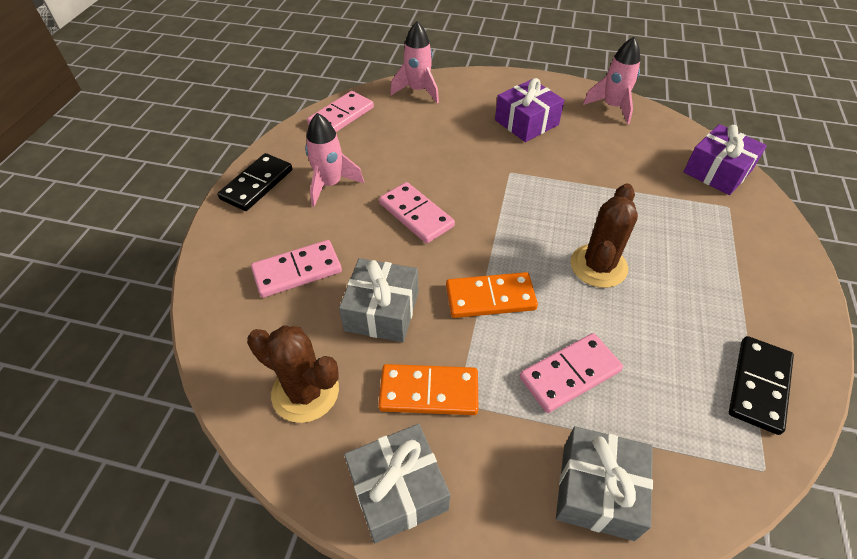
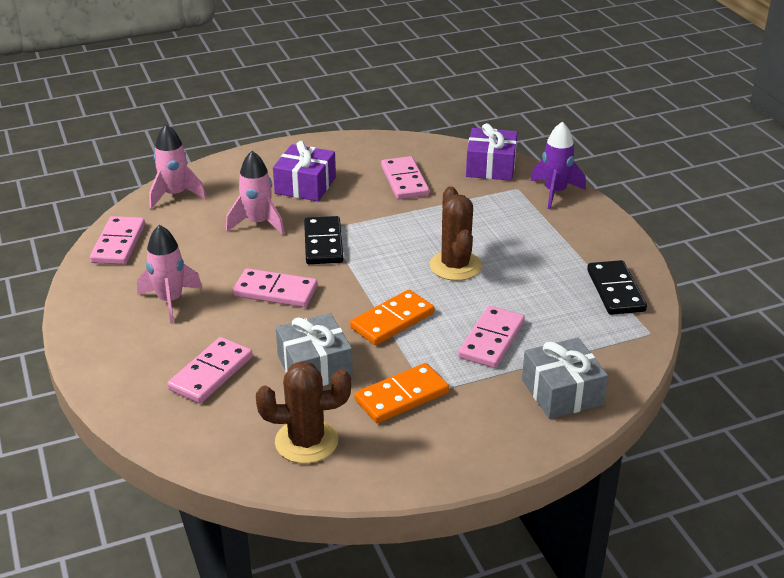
camera: 35 degrees left, 15 degrees down
(257, 184) = (95, 329): black domino -> black domino (323, 243)
(398, 490) = (433, 458): grey gift -> none
(612, 107) = (369, 147): pink rocket -> pink rocket (258, 223)
(619, 153) = (404, 181): none -> pink domino
(768, 228) = (555, 192): none -> purple rocket

